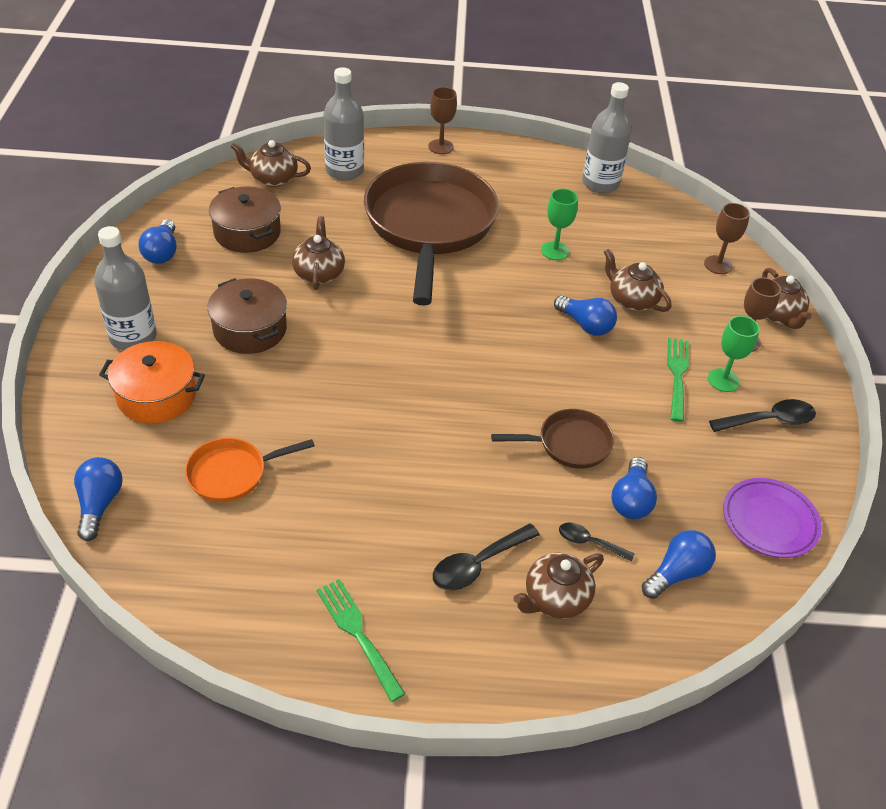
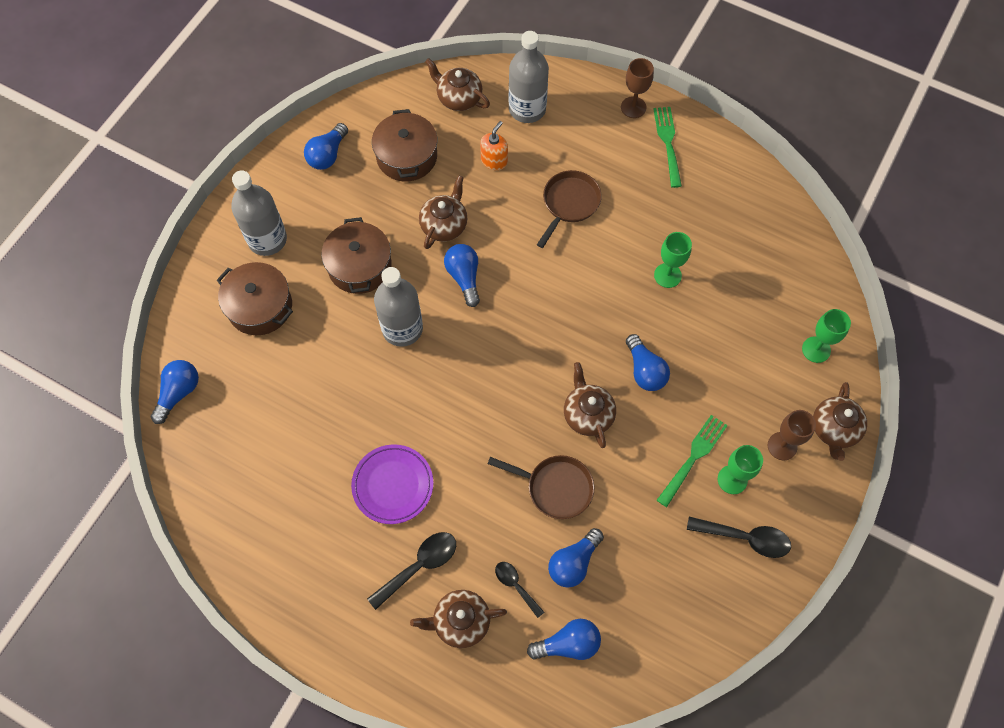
camera: 30 degrees right, 20 degrees up
(156, 395) = (260, 306): orange pot -> brown pot
(232, 473) = (282, 404): orange pan -> none
(337, 214) = (494, 160): none -> orange soap dispenser
(358, 634) = (303, 584): green fork -> green fork (668, 143)
(365, 307) = (464, 277): none -> blue light bulb
(429, 225) = (569, 203): brown pan -> brown pan, size x0.45
(478, 564) = (419, 566): black spoon -> black spoon turned 150 degrees clockwise
(600, 183) = (763, 207): grey bottle -> grey bottle (402, 329)
(631, 300) = (704, 359): brown teapot -> brown teapot (587, 414)
(718, 265) = (816, 349): brown goblet -> green goblet
(769, 521) = (676, 633): purple plate -> purple plate (393, 485)

